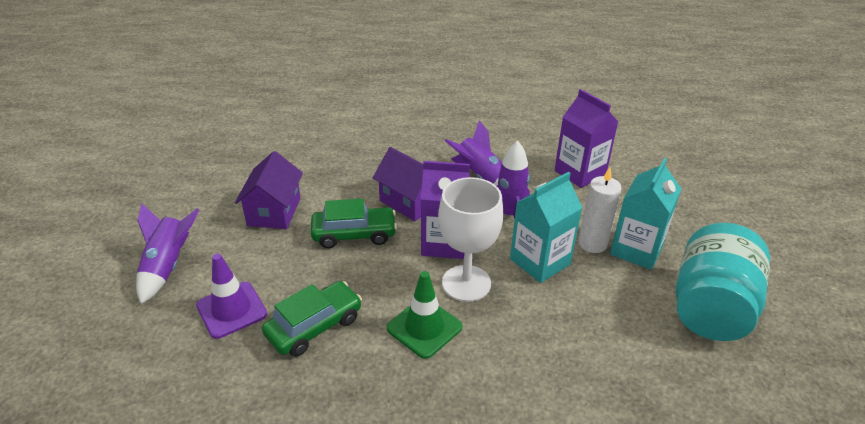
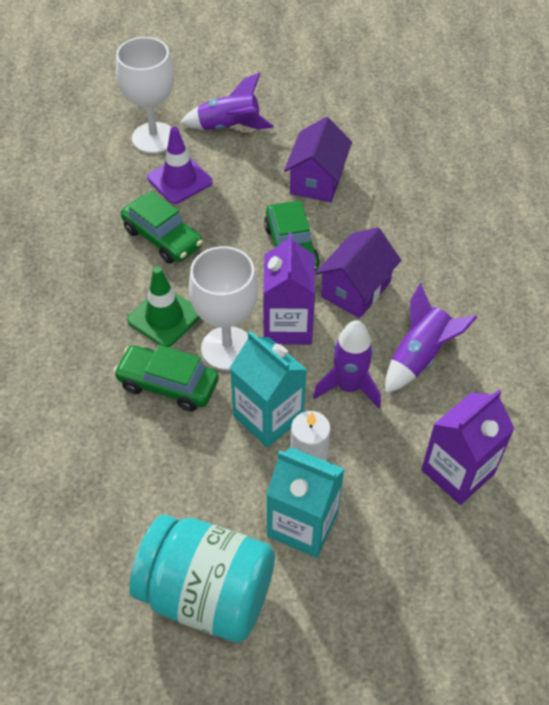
camera: 85 degrees right, 15 degrees up
(150, 331) = (154, 138): none -> white goblet
(274, 211) = (317, 180): purple house -> purple house turned 75 degrees counterclockwise
(507, 327) = (168, 384): none -> green car

